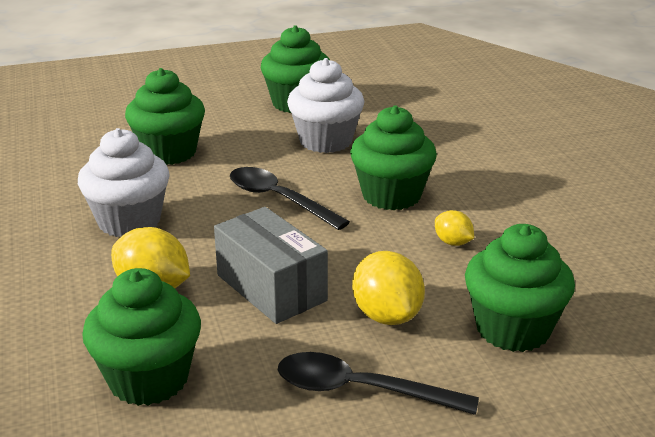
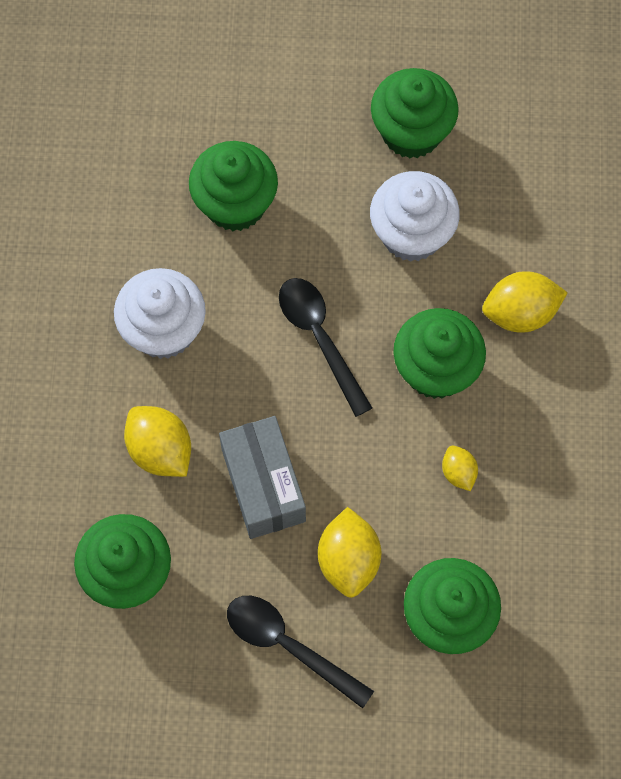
camera: 20 degrees right, 40 degrees up
(439, 158) = (520, 313): none -> yellow lemon

